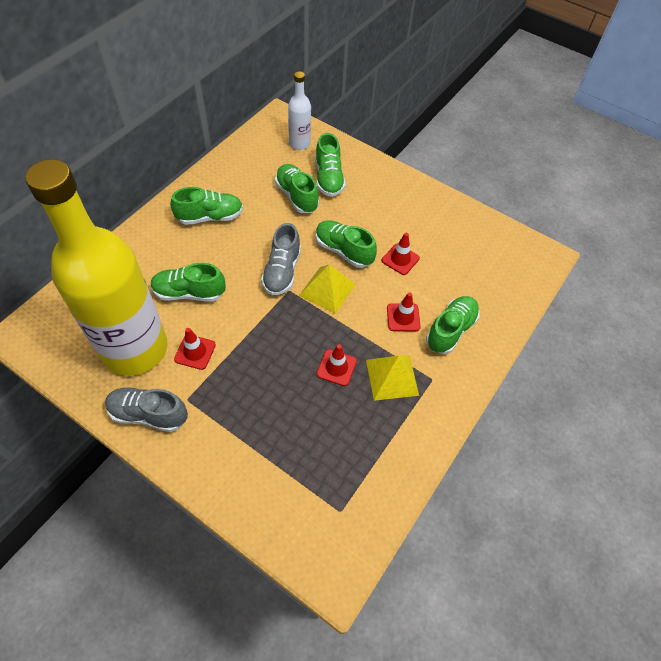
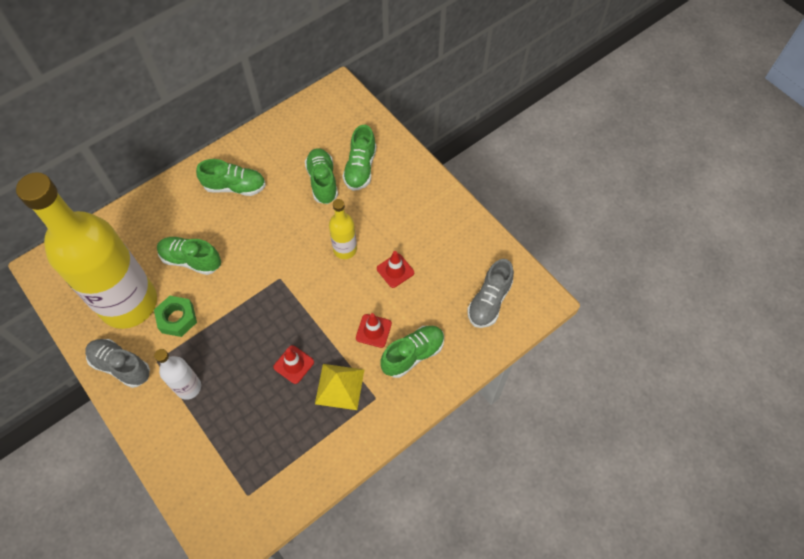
camera: 20 degrees right, 5 degrees up
(195, 352) = (177, 318): red traffic cone -> green nut
(282, 271) = (280, 258): grey shoe -> grey shoe (489, 301)
(299, 143) = (347, 123): white bottle -> white bottle (188, 387)
(327, 289) = (314, 286): yellow pyramid -> none
(343, 251) = (345, 249): green shoe -> yellow bottle

